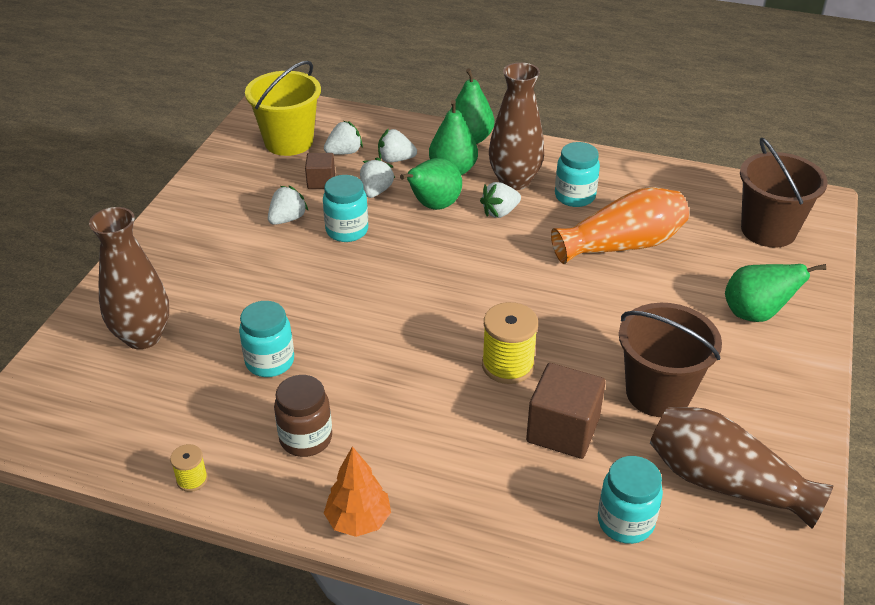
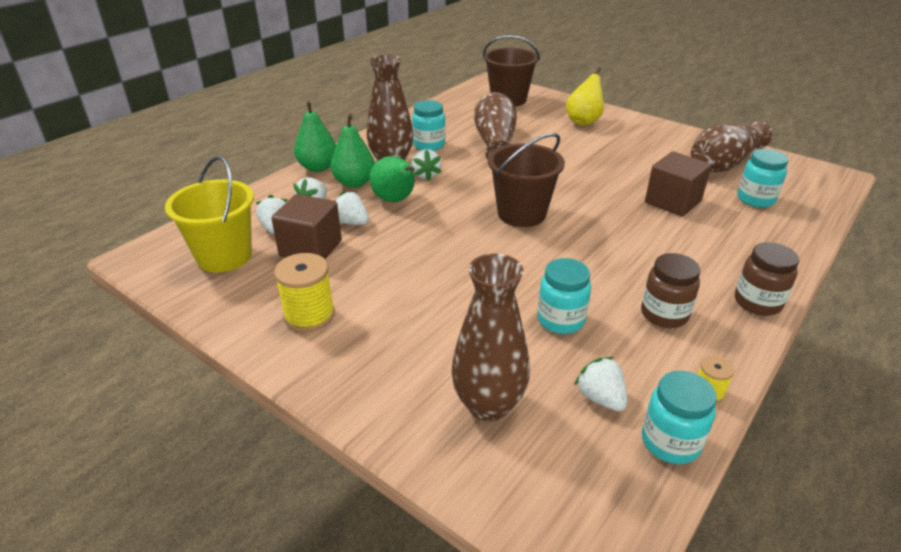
camera: 70 degrees left, 5 degrees down
(287, 219) = (354, 277): white strawberry -> white strawberry (600, 398)
(321, 181) = (311, 248): brown cube -> brown cube, size x1.75
(347, 230) = (398, 247): turquoise jar -> turquoise jar (670, 442)
(358, 520) = (757, 303): orange tree -> brown jar
(508, 365) = (603, 208): yellow spool -> yellow spool (309, 315)
(622, 245) = (495, 142): orange vase -> brown vase
(658, 393) = (645, 164): brown bucket -> brown bucket (521, 214)
(755, 314) = (583, 121): green pear -> yellow pear

